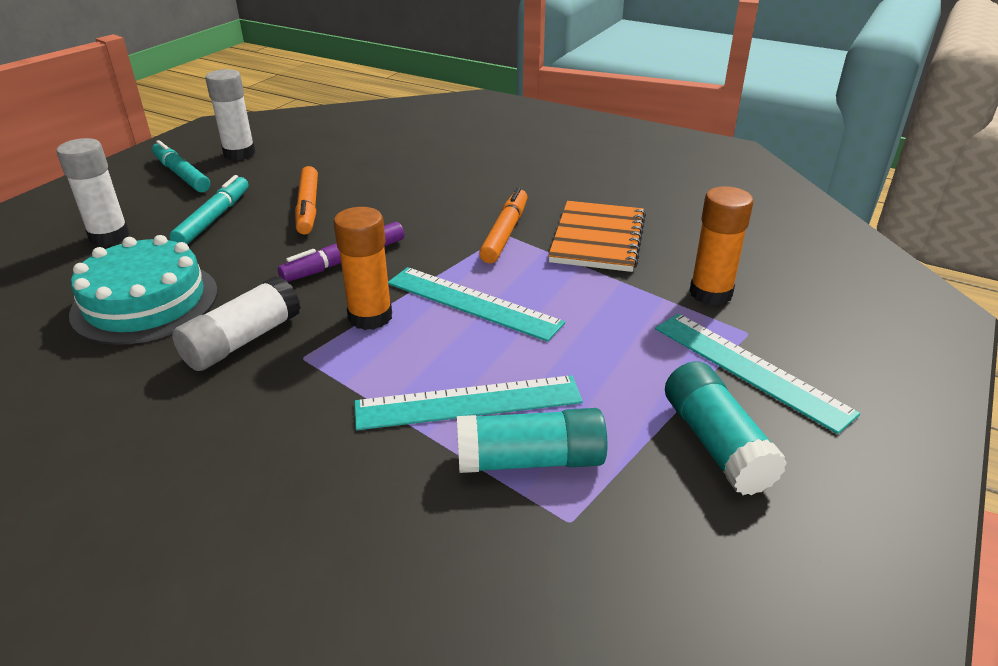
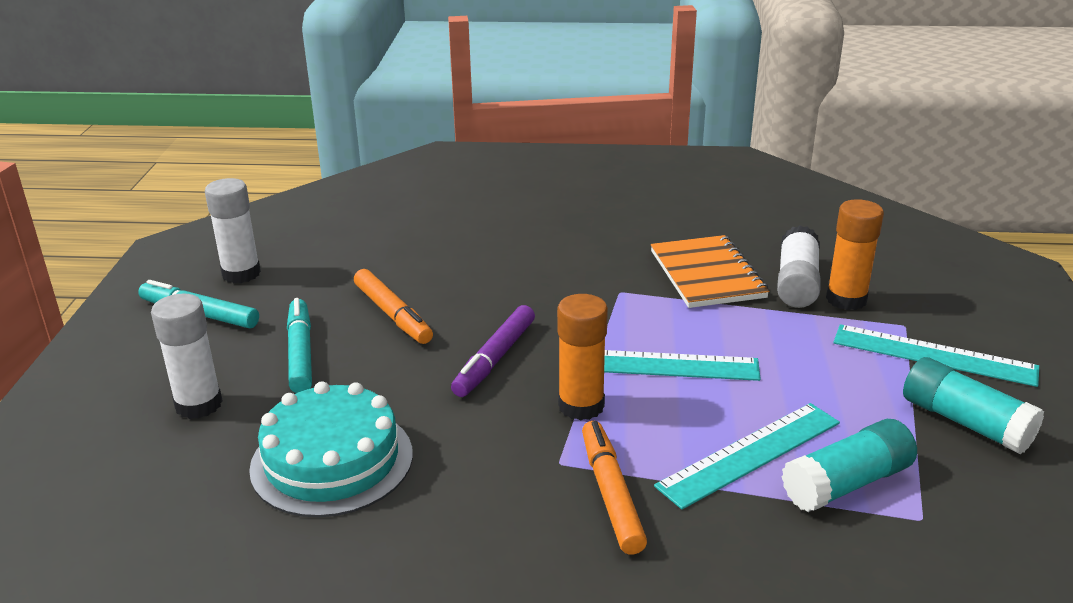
camera: 25 degrees left, 5 degrees down
(242, 341) = (483, 466): white glue stick -> white glue stick (796, 283)
(505, 233) = (619, 290): orange marker -> orange marker (611, 494)

